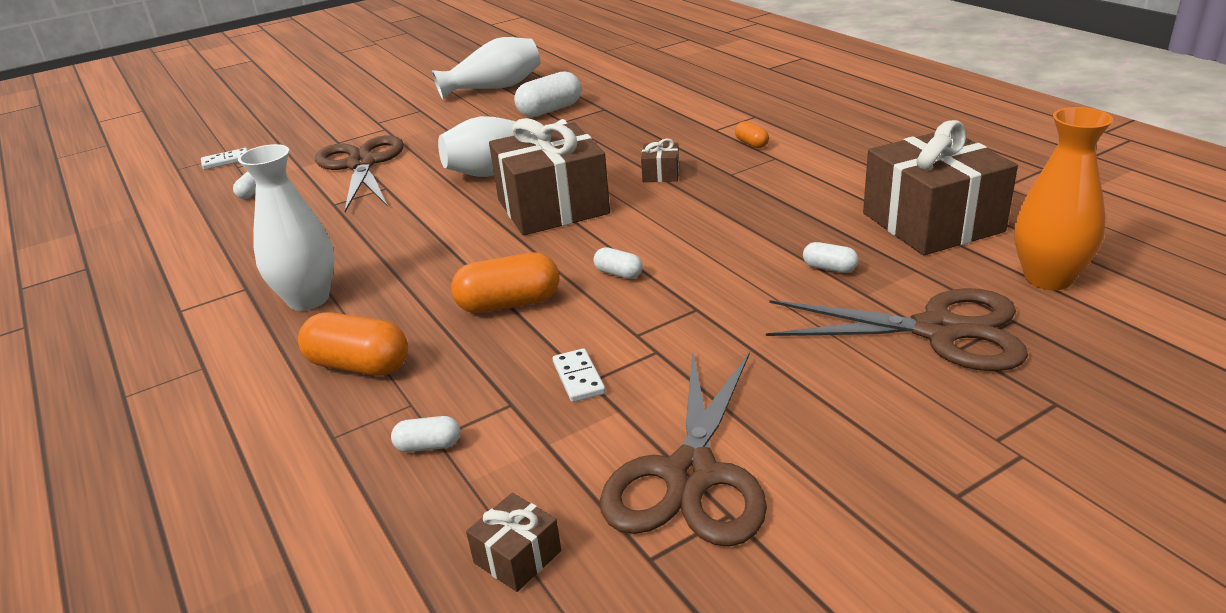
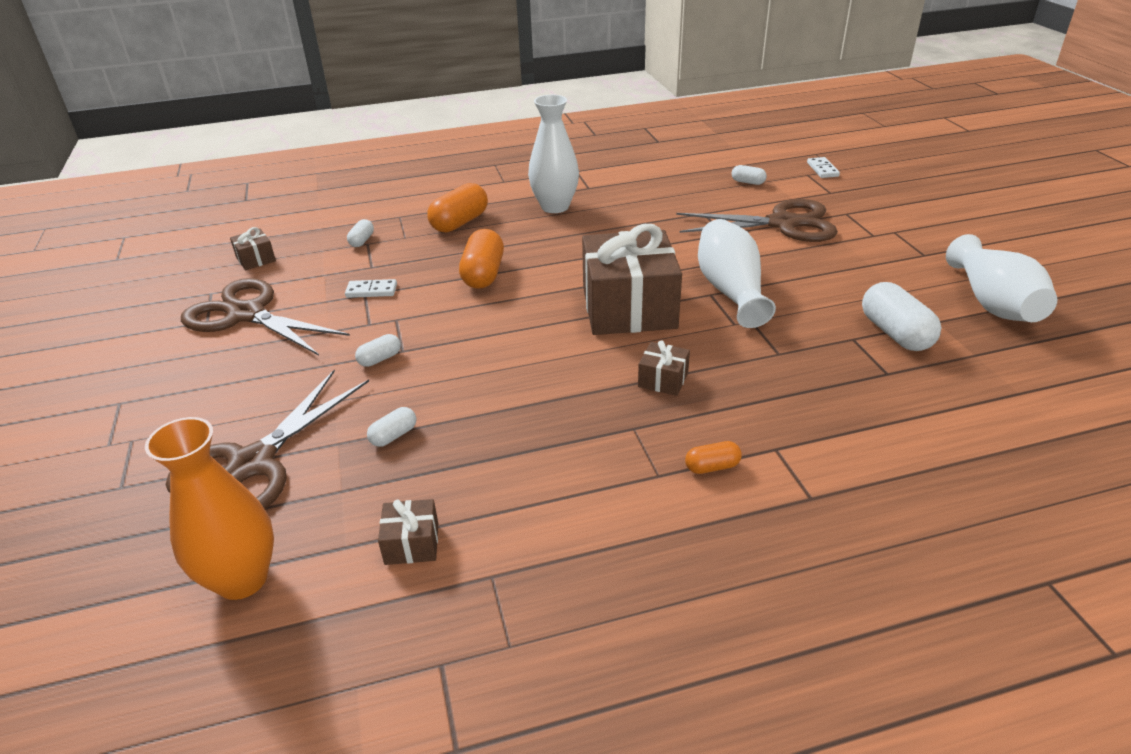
camera: 105 degrees right, 5 degrees up
(618, 273) = (484, 324): white capsule -> white capsule (380, 359)
(932, 222) = (412, 543): brown gift -> brown gift, size x0.42

